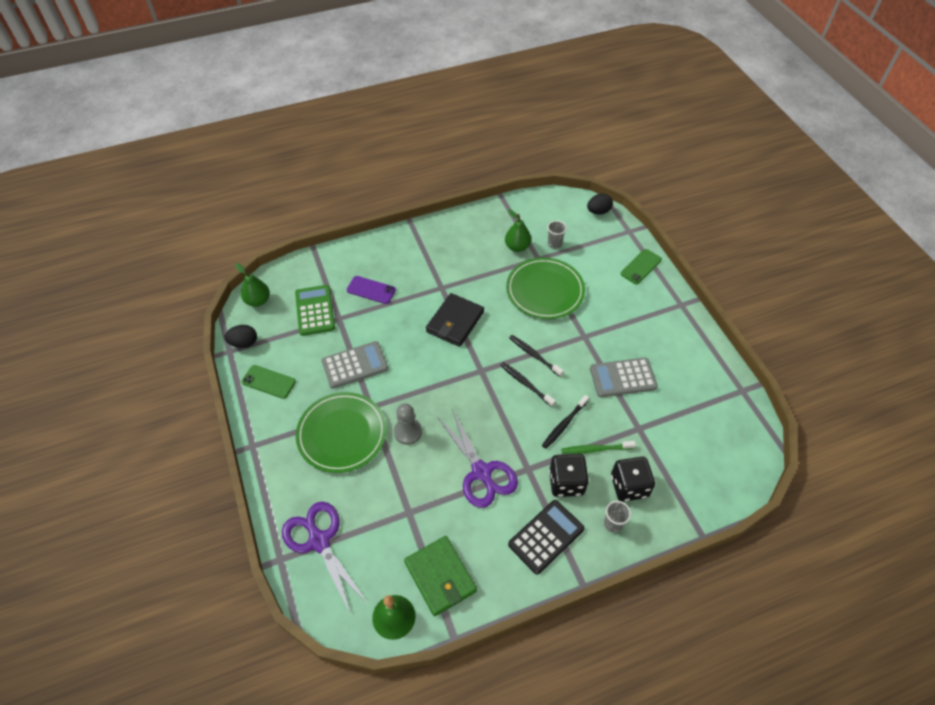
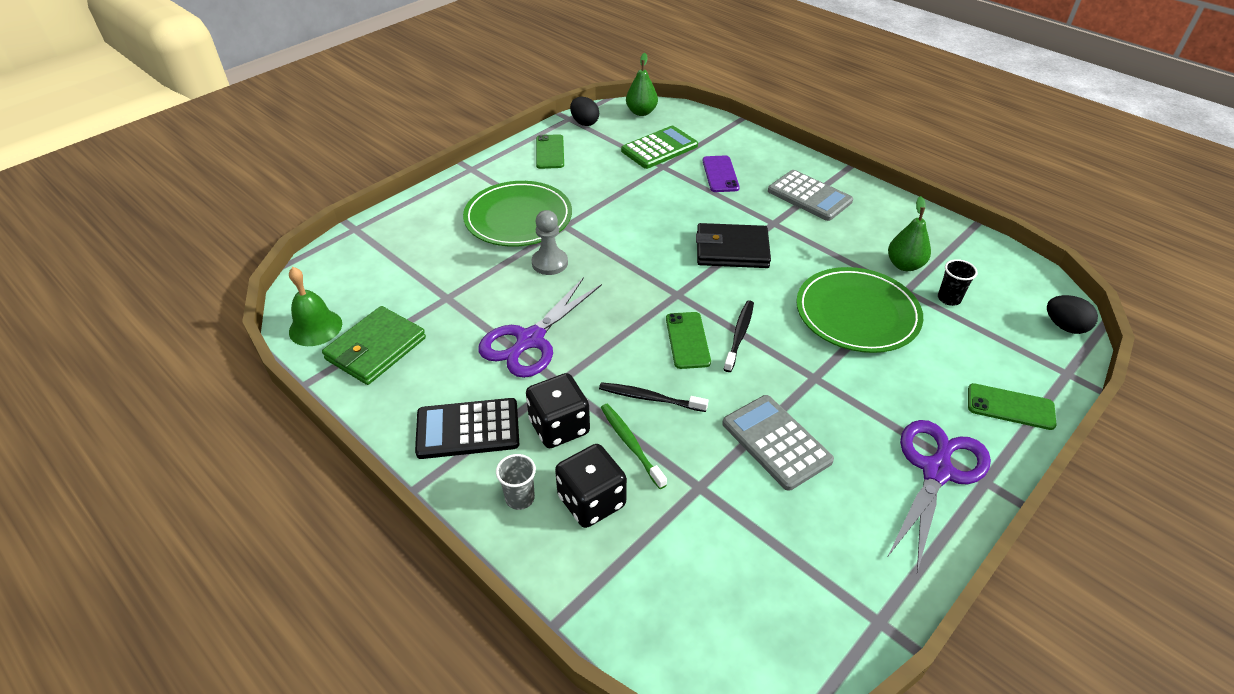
camera: 65 degrees right, 10 degrees down
(319, 541) = (384, 246): purple scissors -> purple scissors (936, 471)
(355, 365) = (610, 197): grey calculator -> grey calculator (809, 196)
(525, 384) = (687, 340): black toothbrush -> green phone
(546, 536) = (468, 429): black calculator -> black calculator turned 150 degrees clockwise
(554, 244) = (949, 299): grey cup -> black cup

